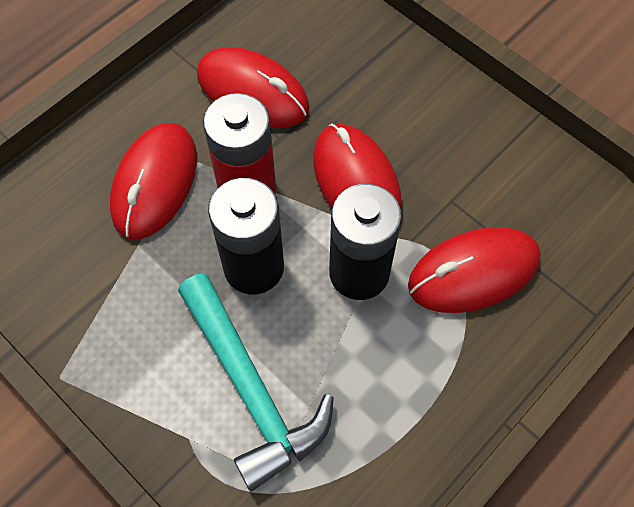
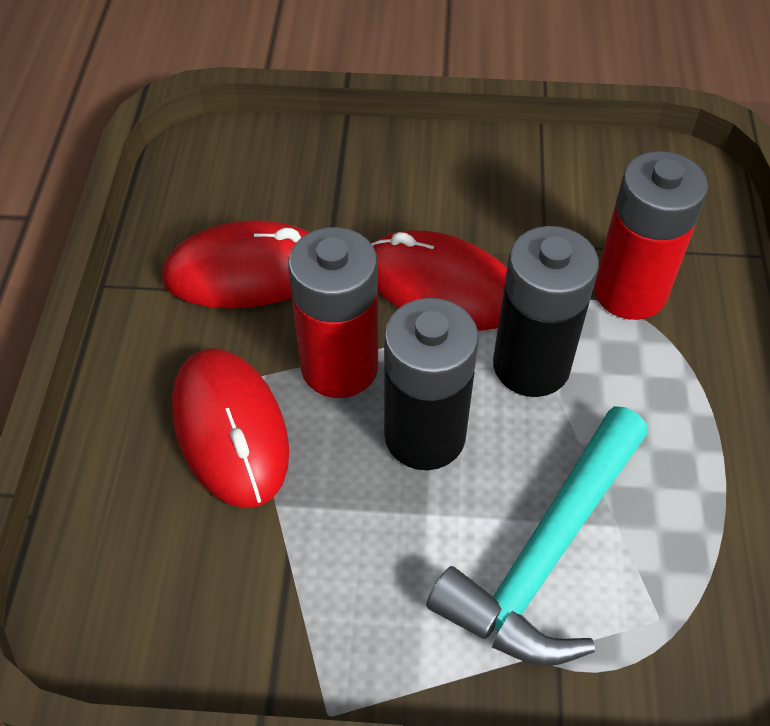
camera: 40 degrees left, 10 degrees down
(251, 389) = (546, 553): turquoise hammer -> turquoise hammer turned 105 degrees clockwise
(473, 272) = (630, 292): red mouse -> red battery

